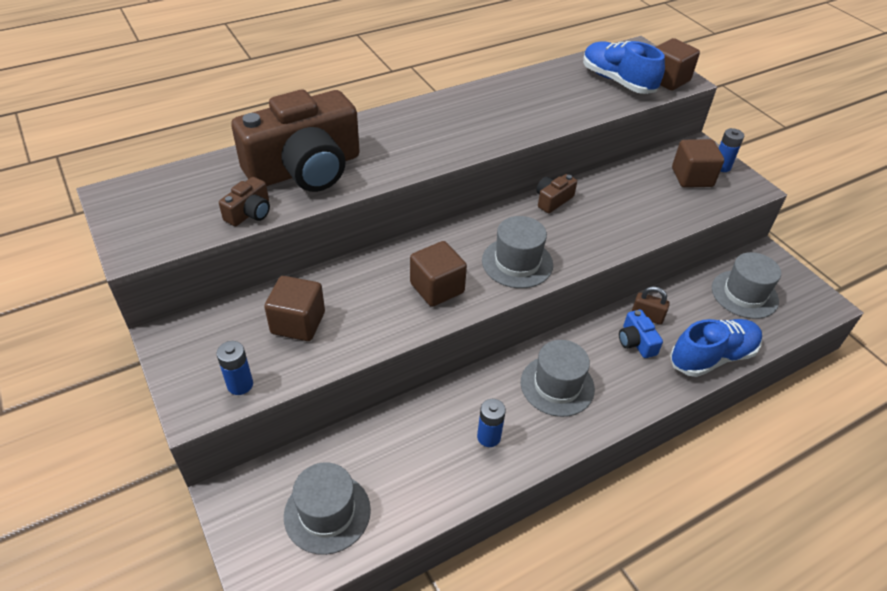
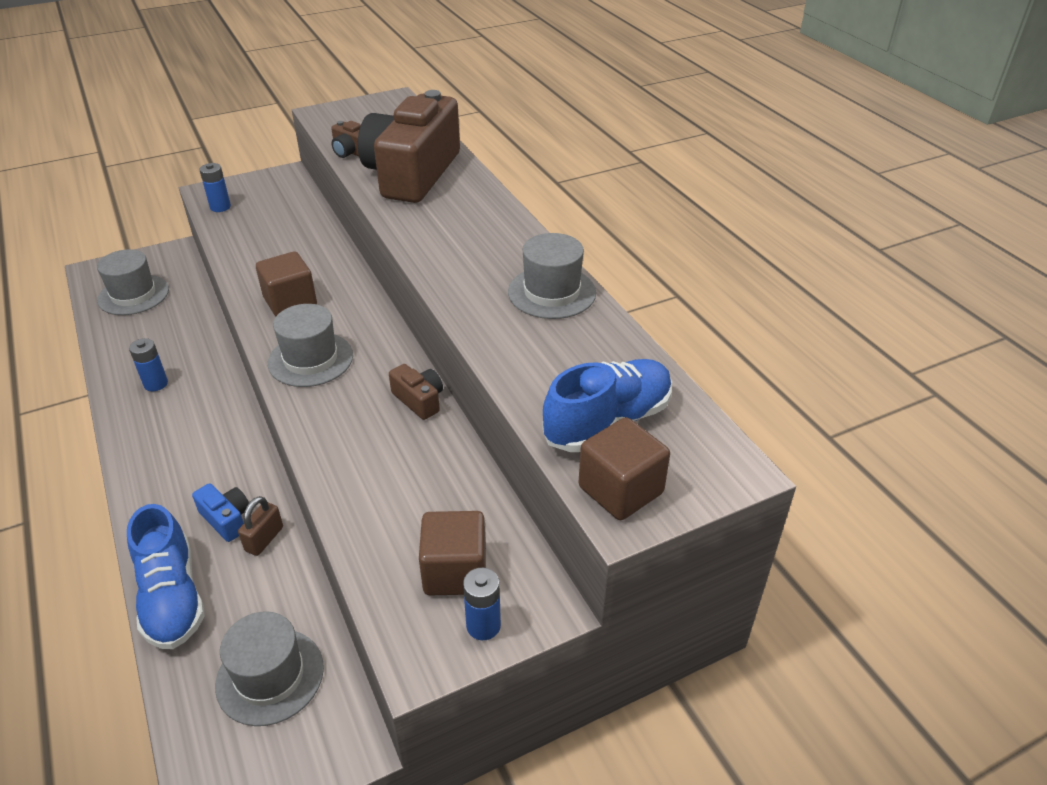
camera: 95 degrees right, 5 degrees down
(298, 323) = (275, 228): brown cube -> none
(305, 169) = (412, 174): brown camera -> brown camera turned 45 degrees clockwise
(557, 385) = (193, 438): grey hat -> grey hat (551, 292)
(636, 342) = (227, 519): blue camera -> blue camera turned 60 degrees clockwise

